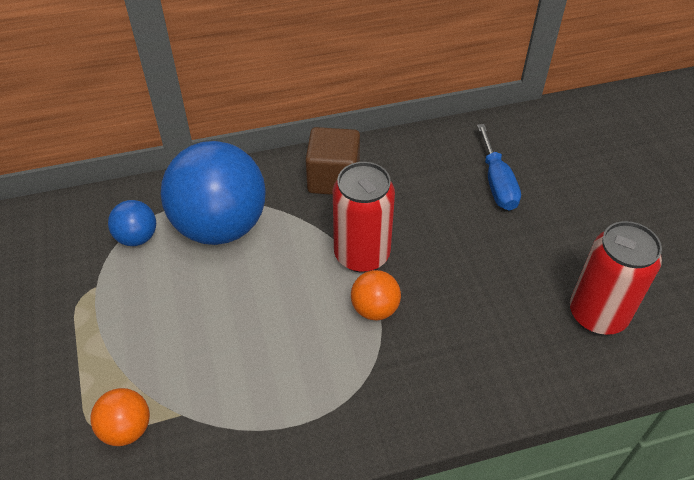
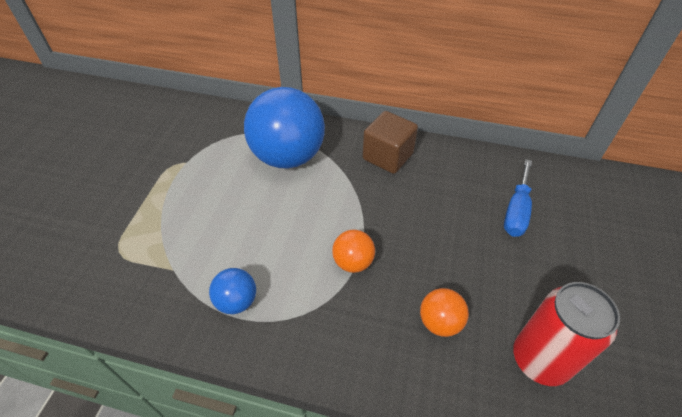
camera: 30 degrees right, 0 degrees up
(127, 429) = (135, 261): orange ball -> orange ball (440, 322)
(137, 237) = (232, 142): blue ball -> blue ball (237, 301)
(362, 254) = (371, 218): red can -> none

